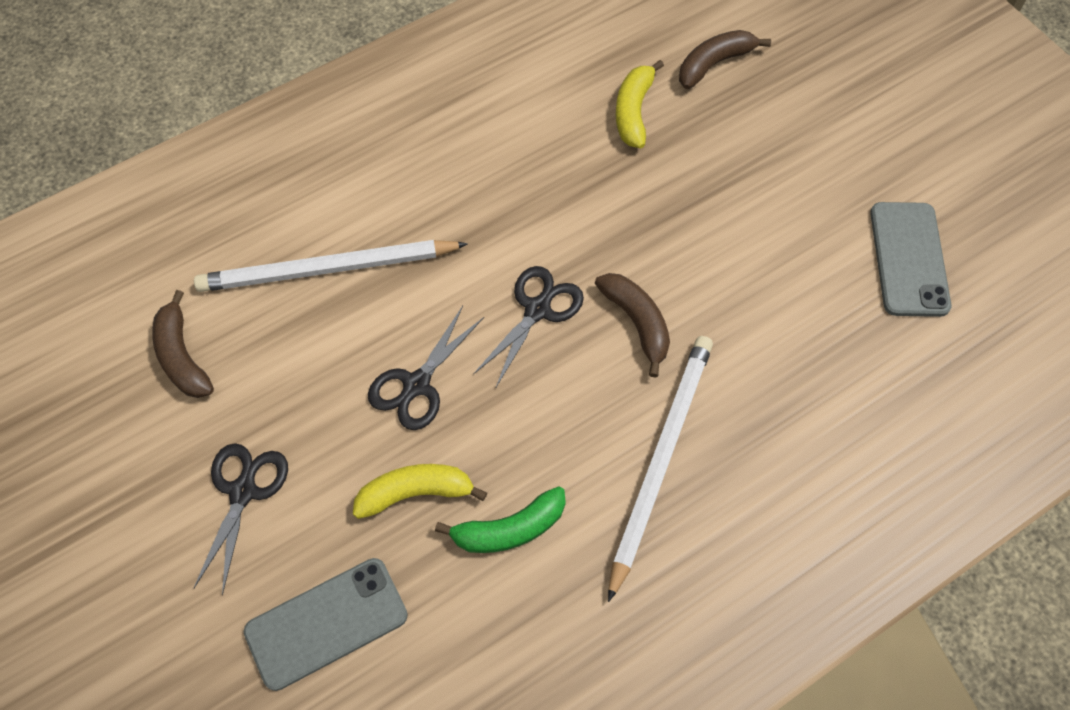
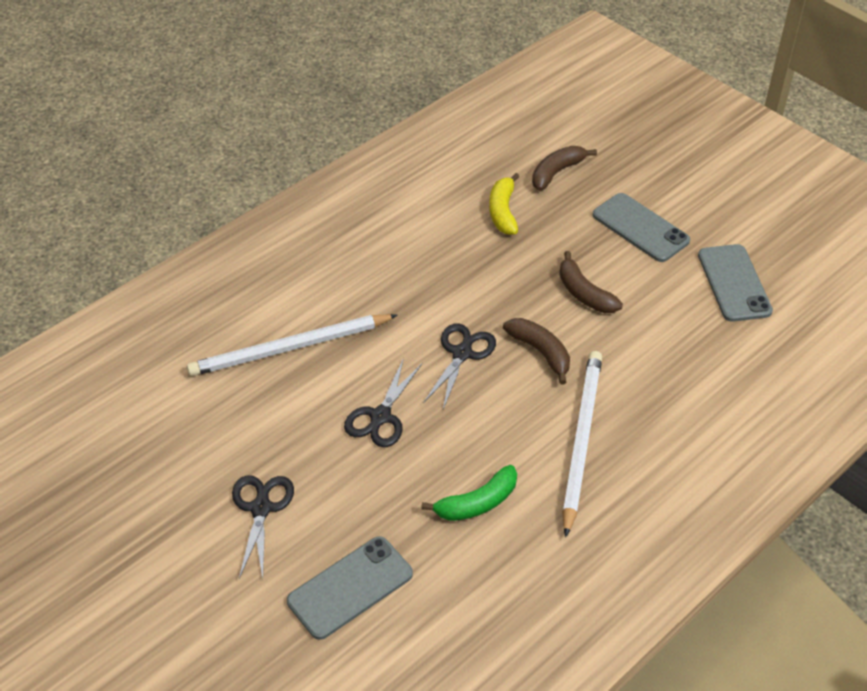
camera: 10 degrees left, 15 degrees down
(182, 356) = (188, 423): brown banana -> brown banana (584, 293)
(415, 493) = (398, 489): yellow banana -> none
(804, 160) = (640, 228): none -> grey phone

